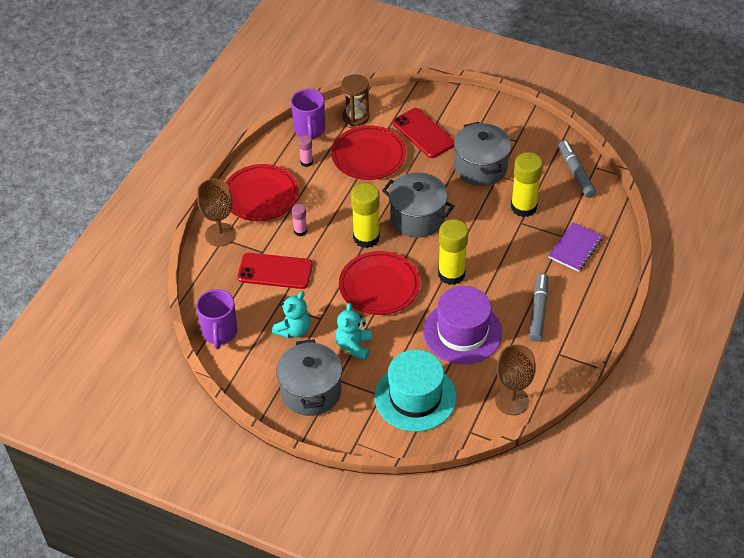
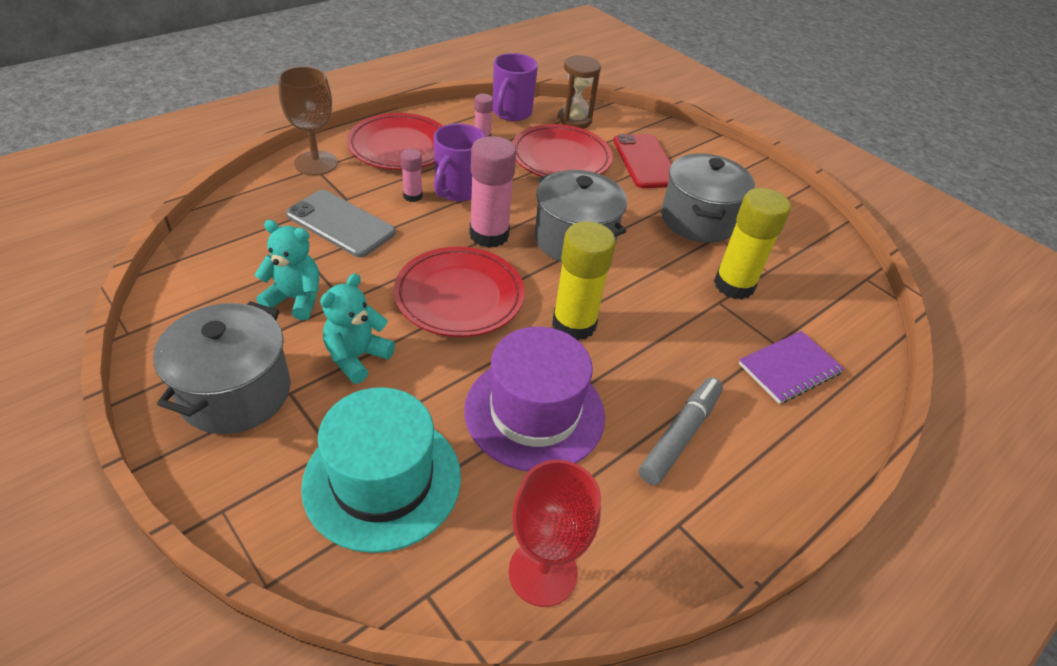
camera: 20 degrees right, 5 degrees down
(219, 333) = (200, 261): purple mug -> purple mug (457, 190)
(275, 271) = (341, 223): red phone -> grey phone
(294, 330) = (295, 299): turquoise teddy bear -> turquoise teddy bear turned 135 degrees counterclockwise
(366, 238) = (489, 235): yellow glue stick -> pink glue stick
(512, 401) = (543, 572): brown goblet -> red goblet
(575, 173) = (833, 274): grey marker -> none

